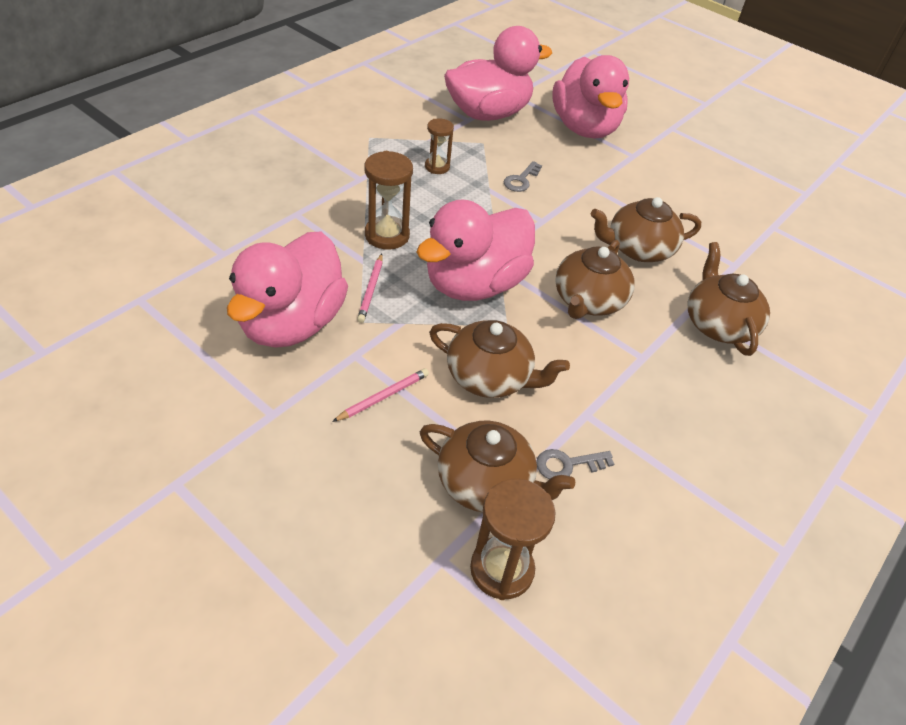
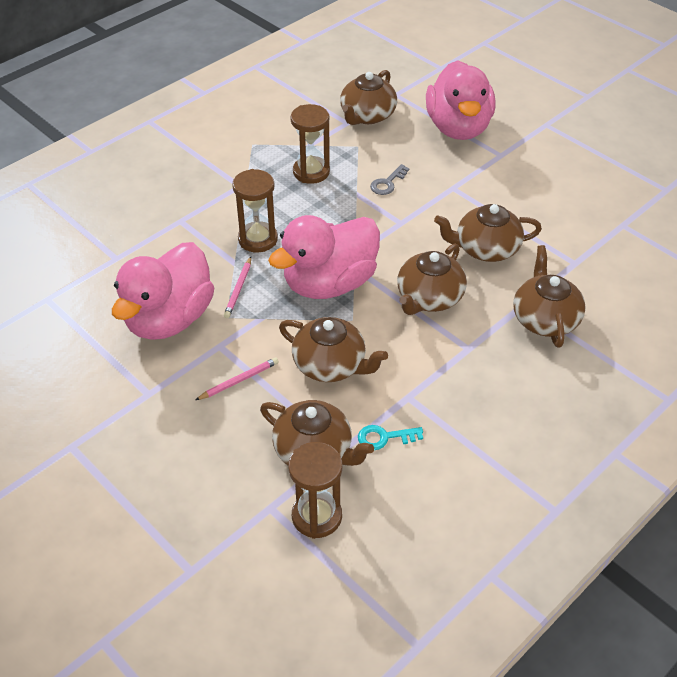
camera: 10 degrees right, 0 degrees up
(437, 167) = (311, 172): brown hourglass -> brown hourglass, size x1.59
(488, 113) = (367, 116): pink duck -> brown teapot
(567, 464) = (384, 437): grey key -> turquoise key

